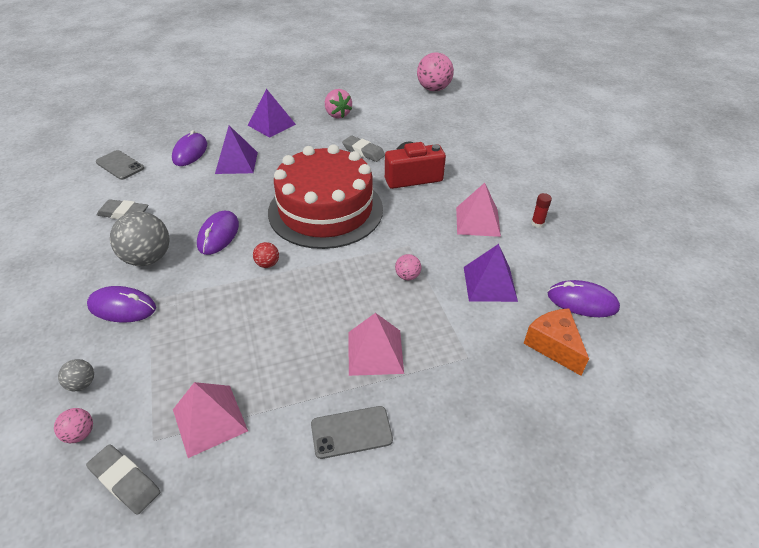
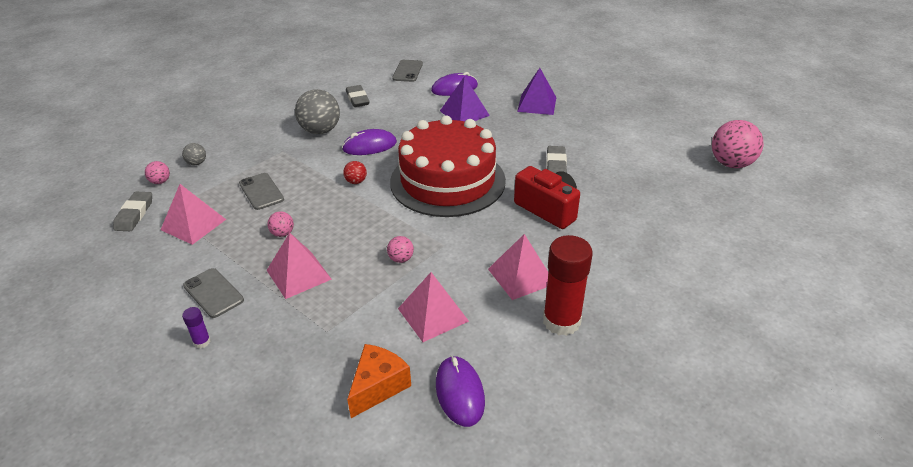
camera: 60 degrees right, 5 degrees down
(122, 307) = (268, 144): purple mouse -> none
(208, 340) = (261, 191): none -> grey phone
(300, 344) = (282, 233): none -> pink ball
(337, 114) = (598, 128): pink strawberry -> none
(423, 463) = (202, 342): none -> purple glue stick
(489, 283) = (433, 314): purple pyramid -> pink pyramid
(537, 223) = (561, 321): red glue stick -> red glue stick, size x2.36

